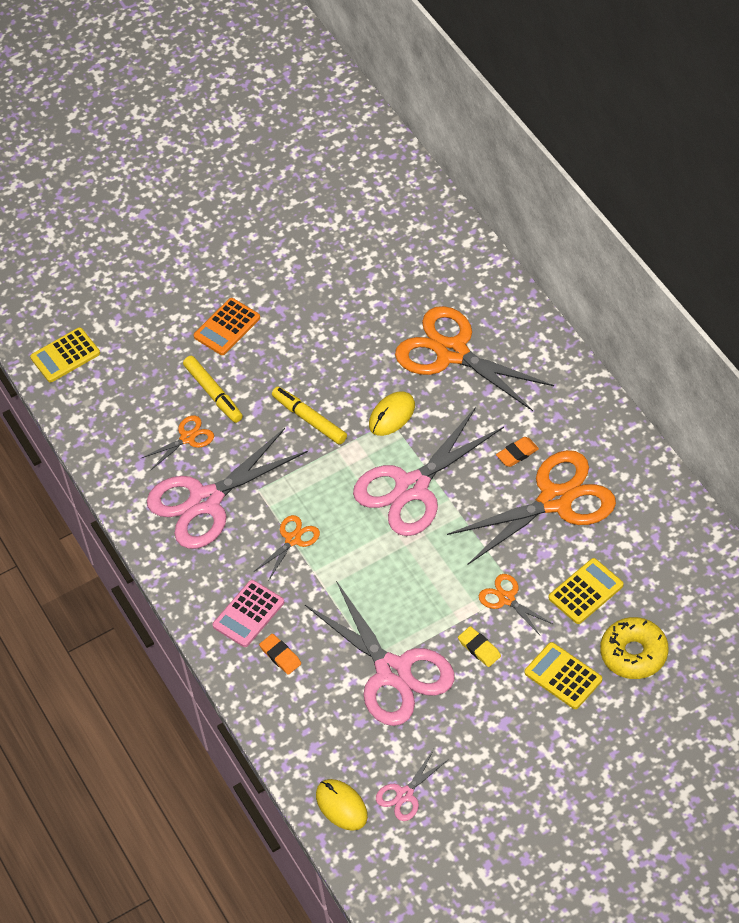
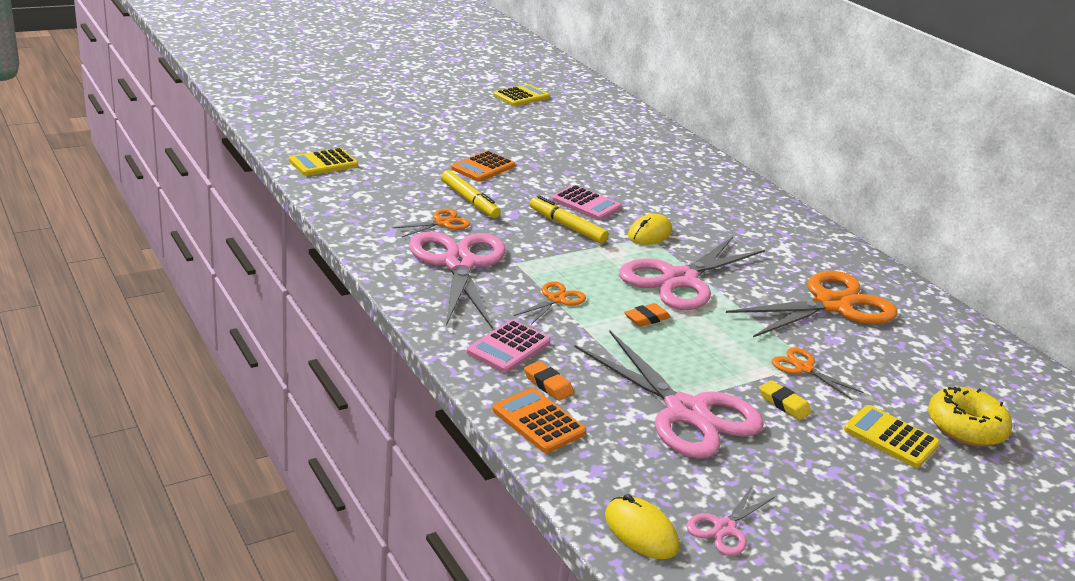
camera: 10 degrees left, 25 degrees down
(205, 501) = (459, 263): pink scissors -> pink scissors turned 120 degrees clockwise
(271, 701) = (538, 421): none -> orange calculator
(331, 374) = (586, 204): none -> pink calculator
(452, 352) = (700, 205): orange scissors -> none
(517, 454) = (782, 271): orange eraser -> orange eraser (646, 318)
(586, 591) = (889, 372): yellow calculator -> yellow calculator (521, 96)

